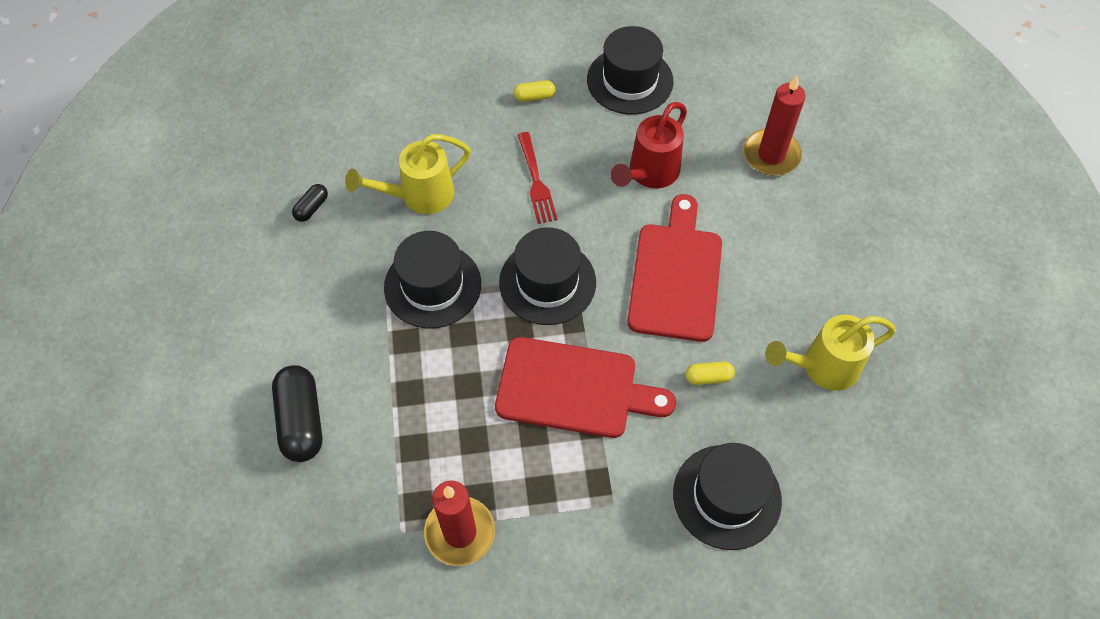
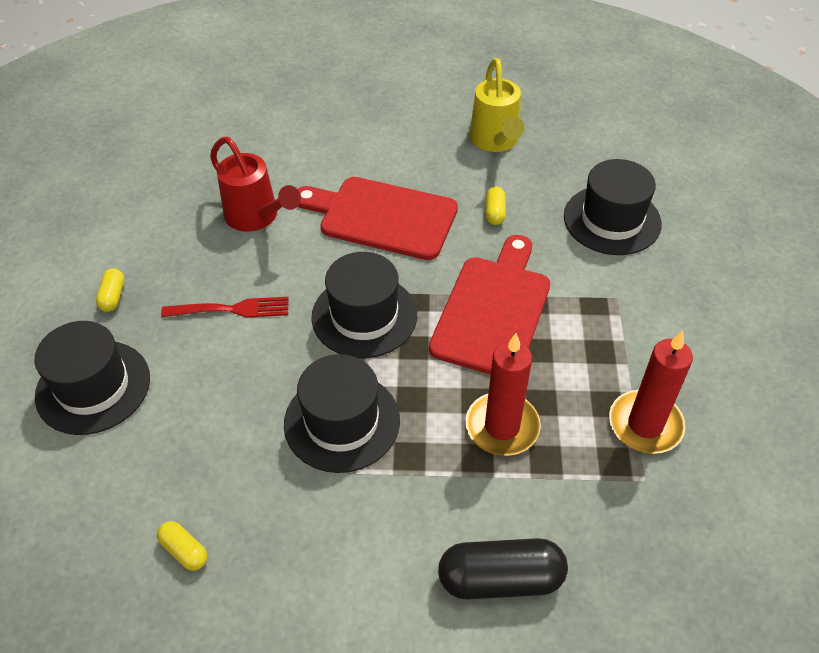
camera: 80 degrees left, 10 degrees down
(312, 208) = (184, 551): black capsule -> yellow capsule
(419, 196) = (210, 424): yellow watering can -> none
(630, 80) = (131, 214): black hat -> black hat (93, 387)
(771, 155) = (268, 131): red candle -> red candle (502, 426)

